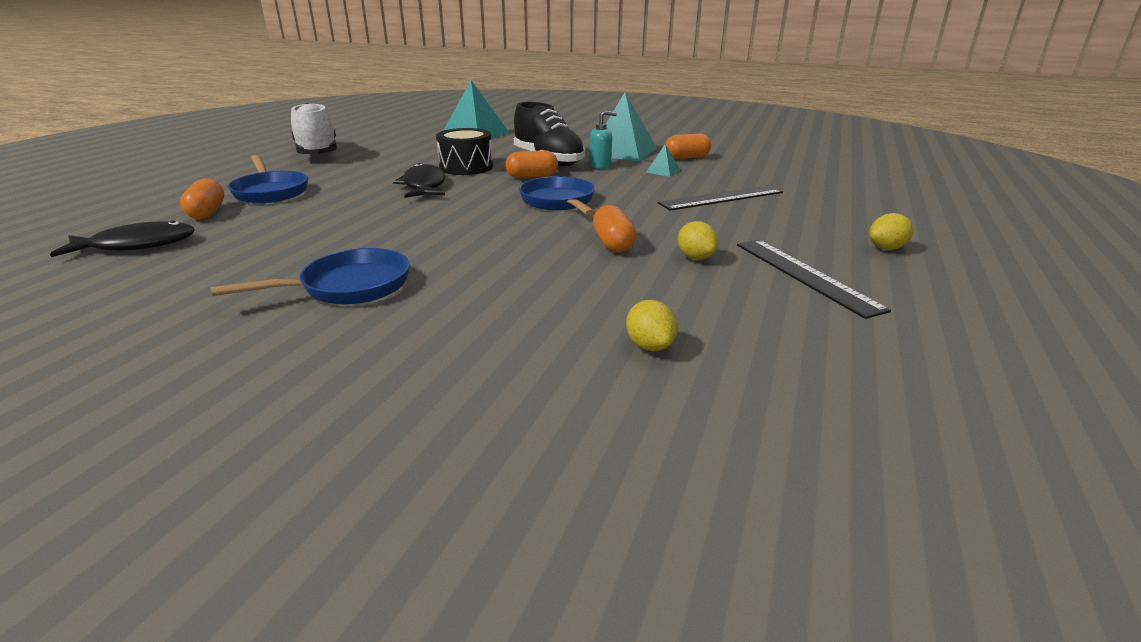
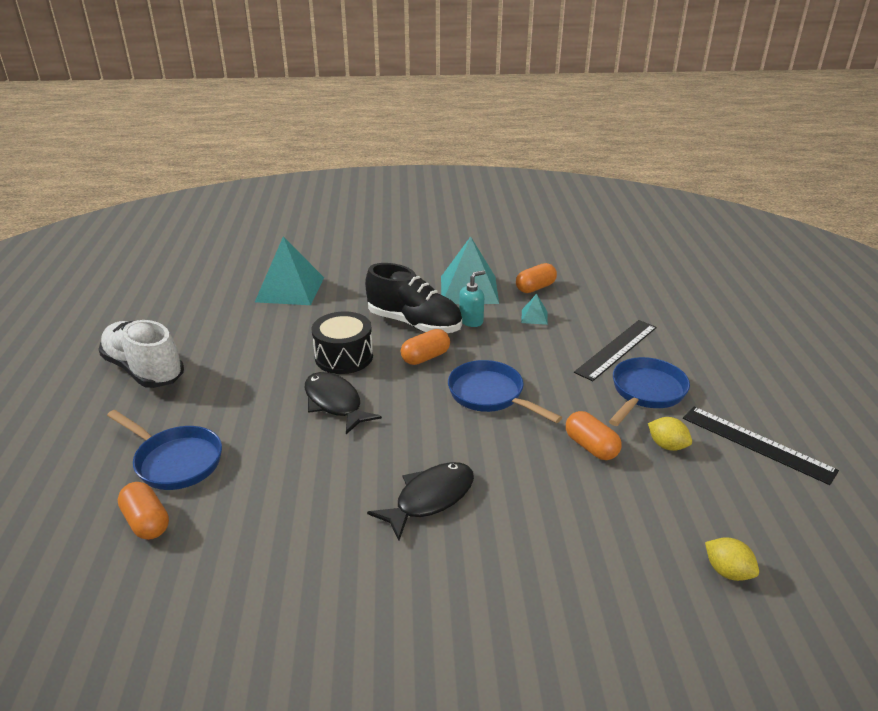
camera: 25 degrees left, 5 degrees up
(137, 245) = (136, 605): black fish -> black fish (430, 499)
(349, 287) = (432, 588): blue pan -> blue pan (646, 392)
(886, 248) = (782, 389): yellow lemon -> none

